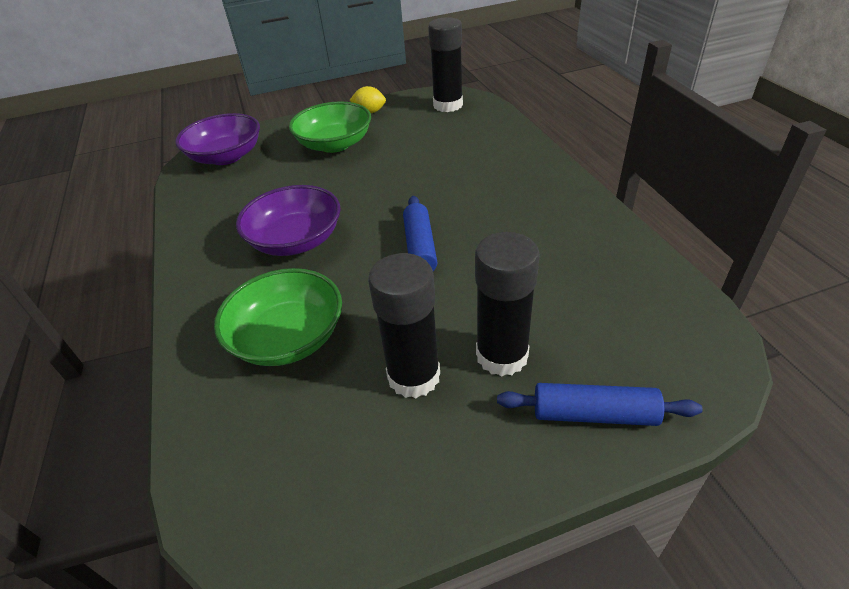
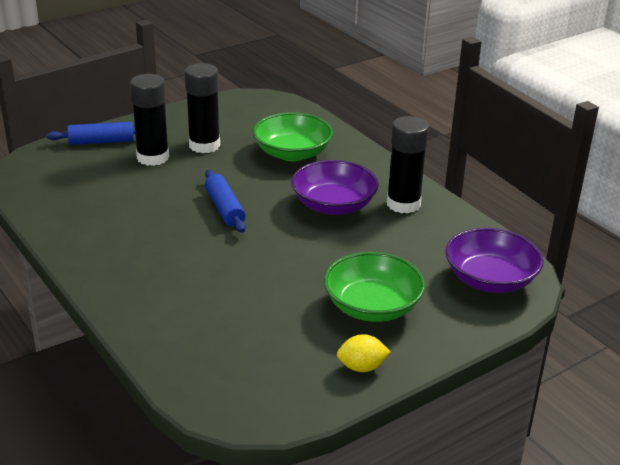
camera: 160 degrees right, 10 degrees down
(448, 105) = (250, 390): black glue stick -> black glue stick (403, 204)

